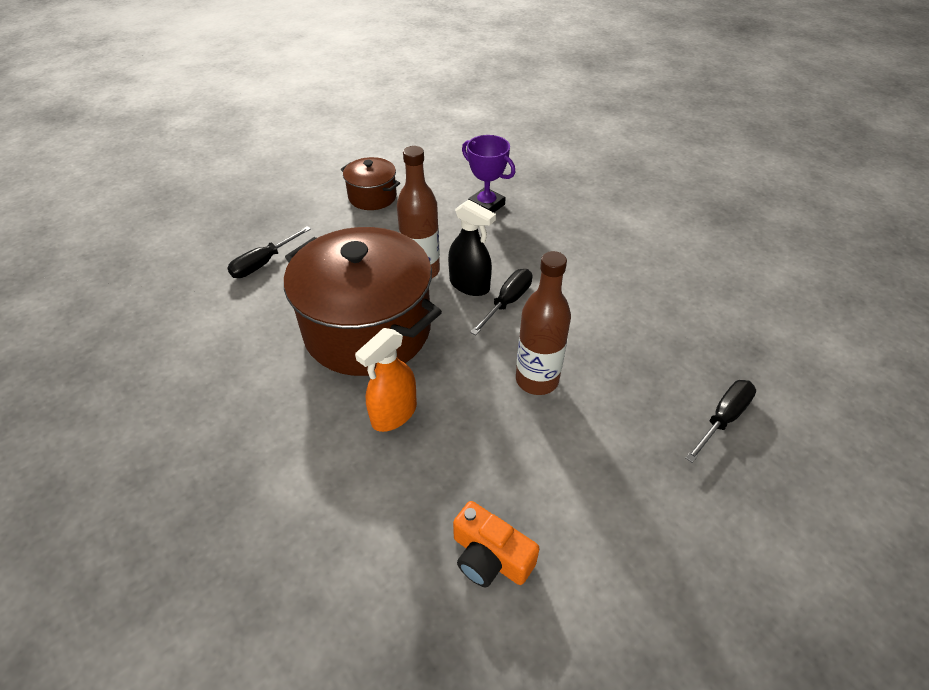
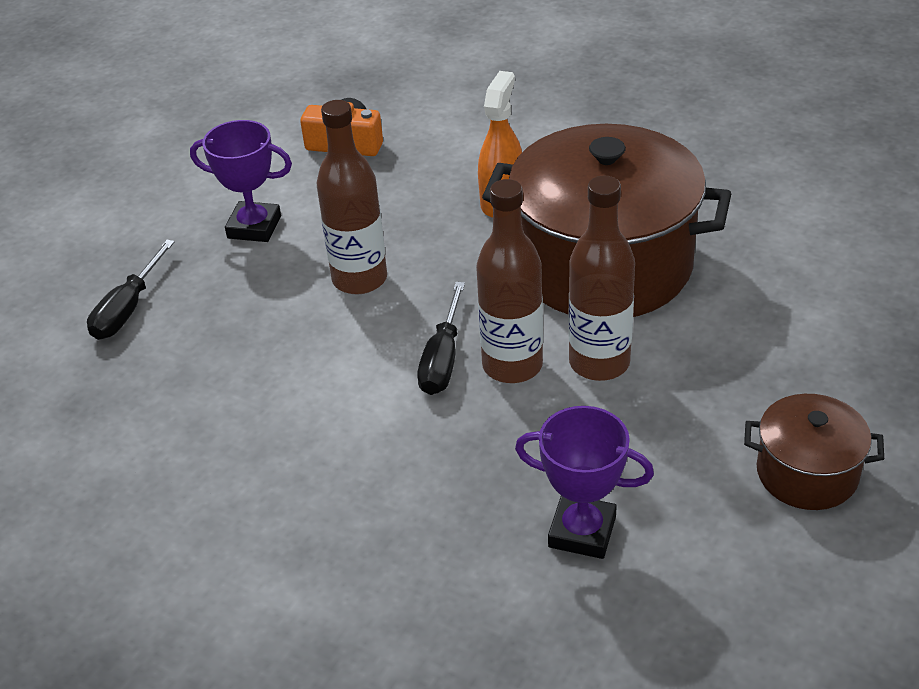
camera: 160 degrees right, 5 degrees down
(263, 263) = (835, 296): black screwdriver -> none
(469, 285) = (512, 365): black spray bottle -> brown bottle
(608, 469) = (254, 227): none -> purple trophy

